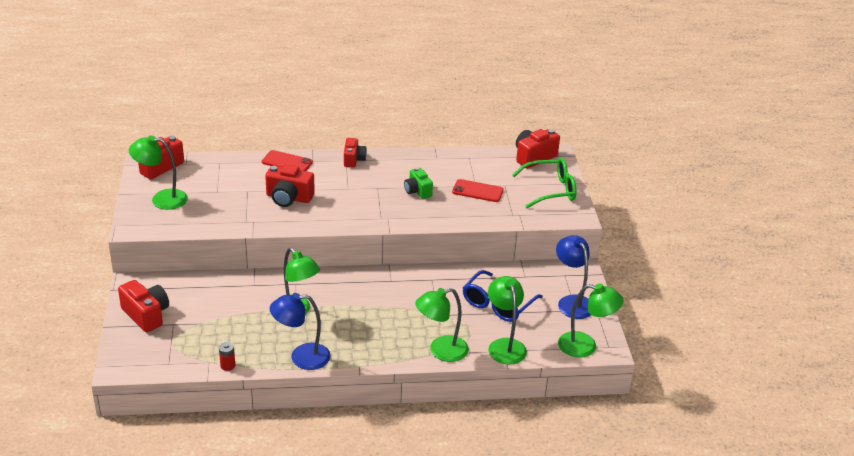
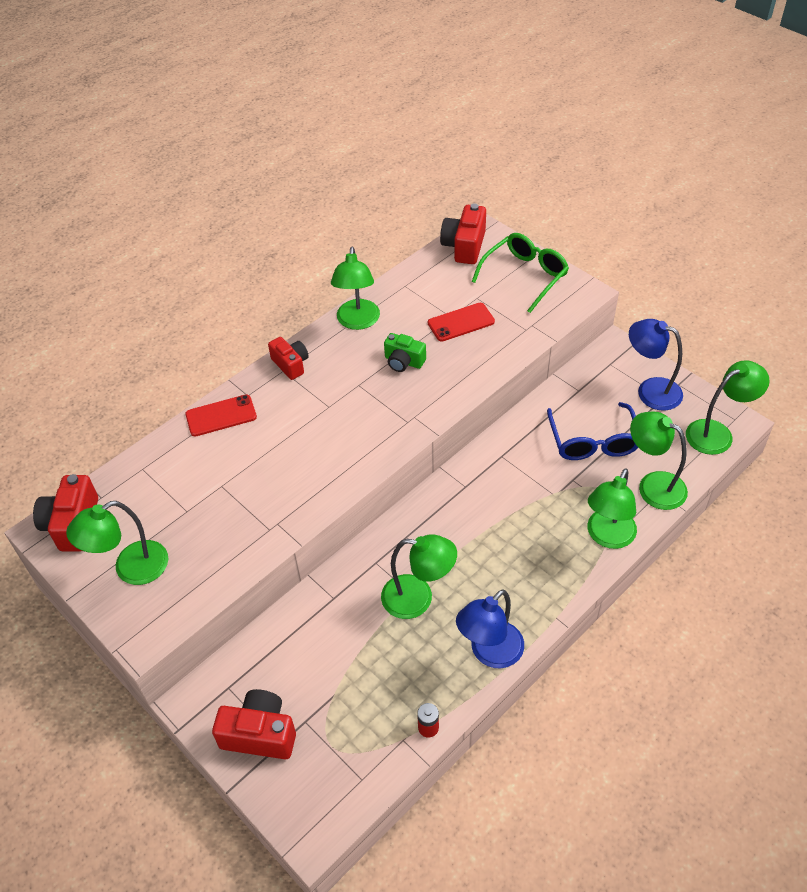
camera: 35 degrees left, 15 degrees up
(289, 198) = (279, 463): red camera -> none
(417, 160) = (357, 322): none -> green lamp

